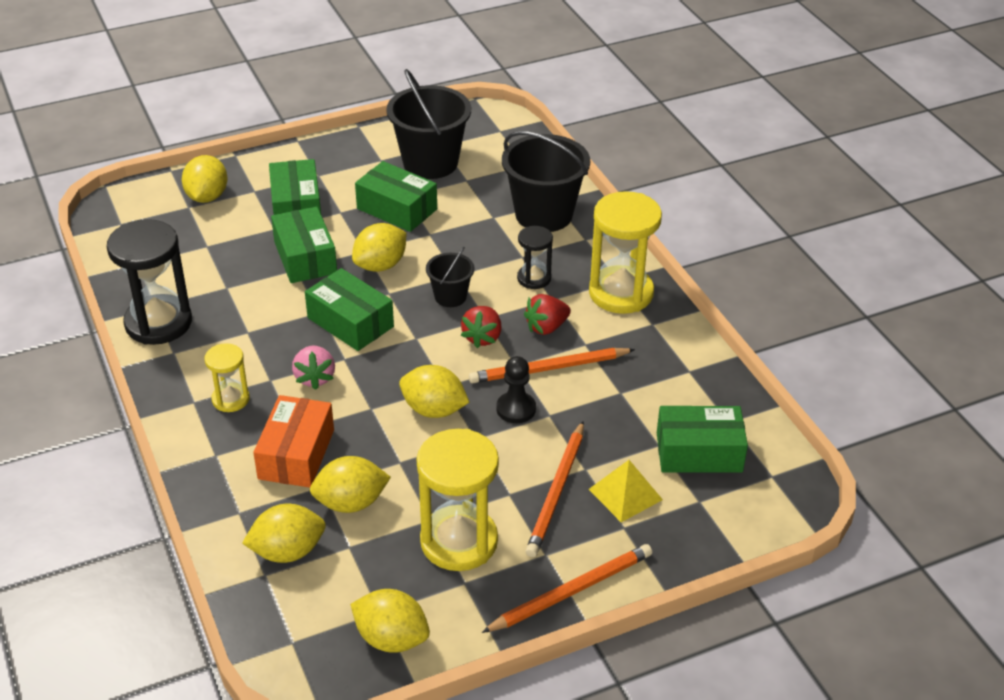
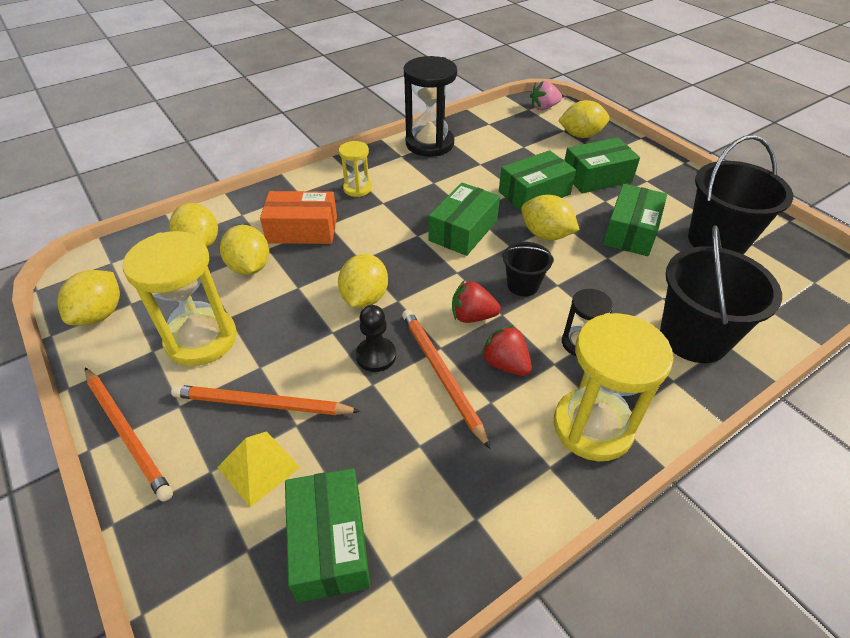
camera: 80 degrees right, 5 degrees up
(315, 378) = (390, 223): pink strawberry -> pink strawberry (544, 107)

